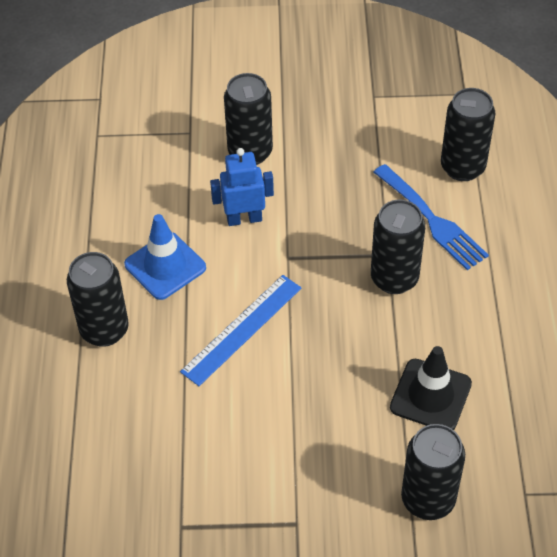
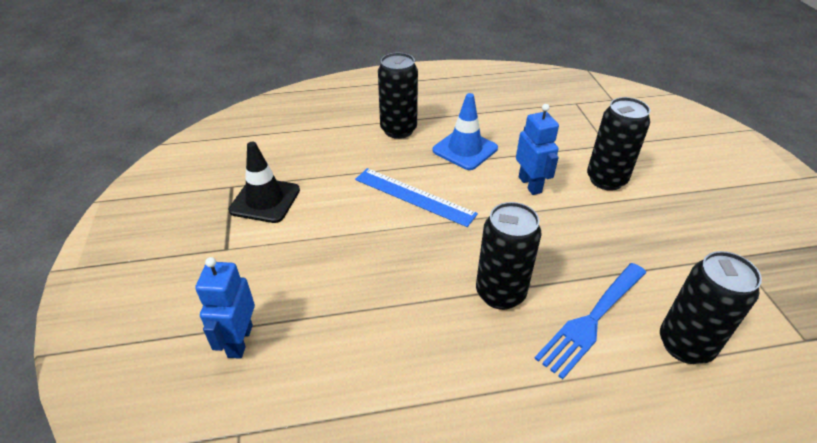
camera: 80 degrees right, 10 degrees down
(428, 499) = (239, 341): black can -> blue robot
(430, 395) = (361, 335): black traffic cone -> black traffic cone (265, 200)

